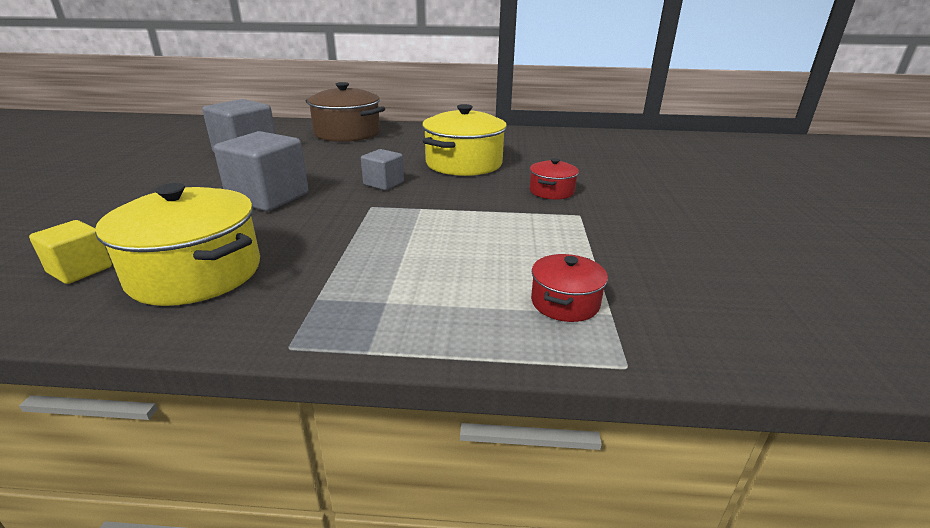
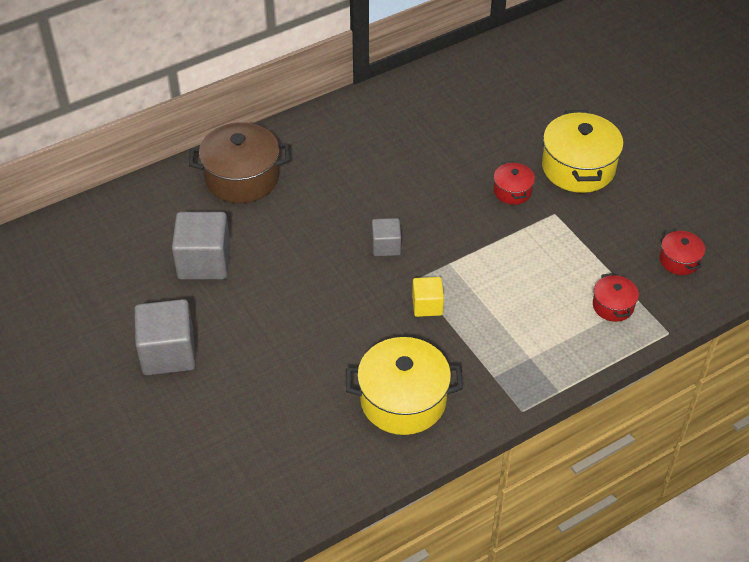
camera: 35 degrees left, 20 degrees up
(80, 270) = (333, 439): yellow cube -> yellow cube (427, 305)
(268, 198) = (330, 311): grey cube -> grey cube (168, 353)
(464, 164) = (410, 182): yellow pot -> yellow pot (578, 167)
(719, 299) = (679, 260): none -> red pot

